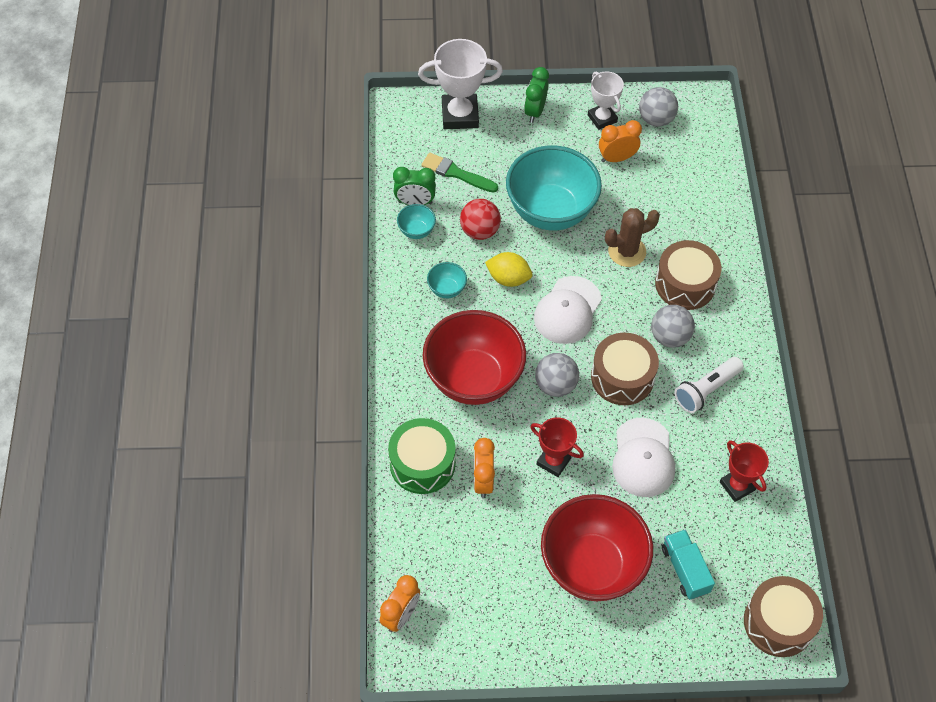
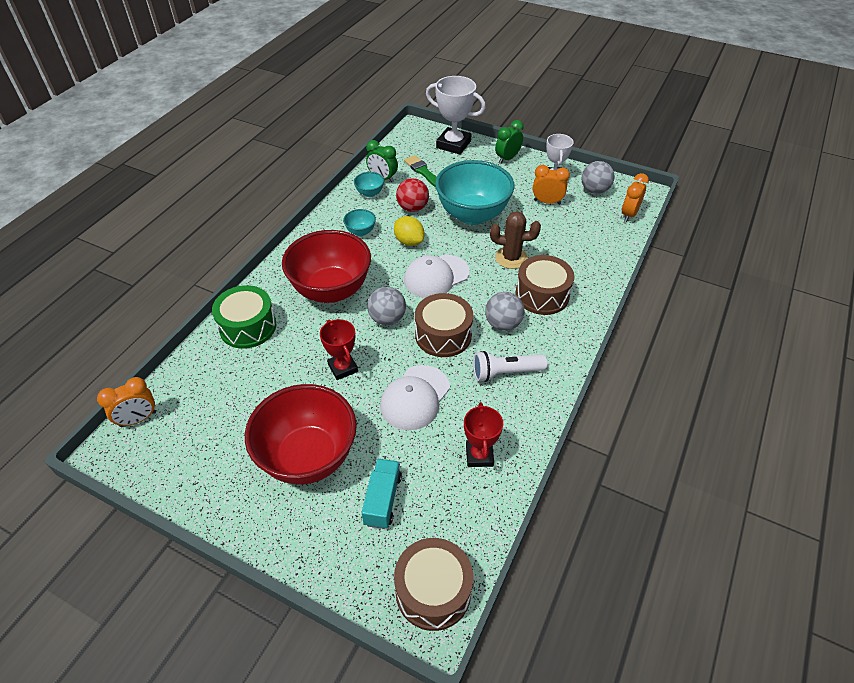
camera: 30 degrees right, 10 degrees down
(483, 481) = (279, 357): orange clock -> orange clock (629, 215)

